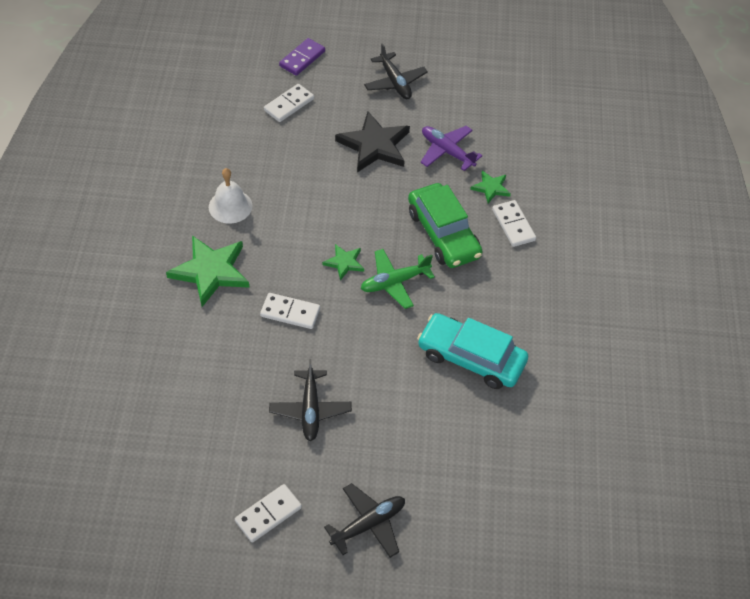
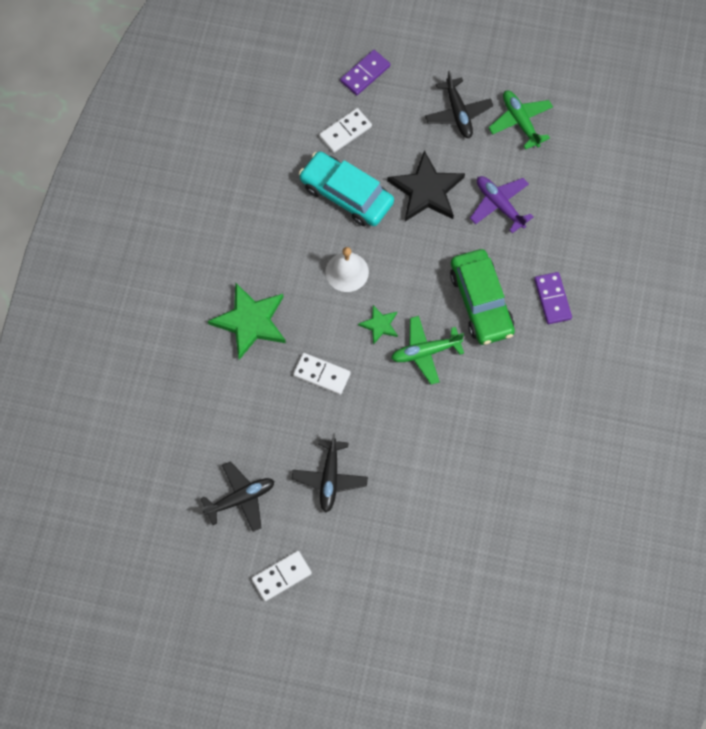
camera: 10 degrees right, 15 degrees up
(230, 206) = (275, 249): white bell -> white bell (347, 272)
(368, 524) = (369, 596): black plane -> black plane (240, 499)
(455, 84) = (520, 122): none -> green plane
(471, 358) = (486, 441): turquoise car -> turquoise car (346, 194)
(491, 188) = (537, 253): green star -> none
(513, 225) = (552, 299): white domino -> purple domino

